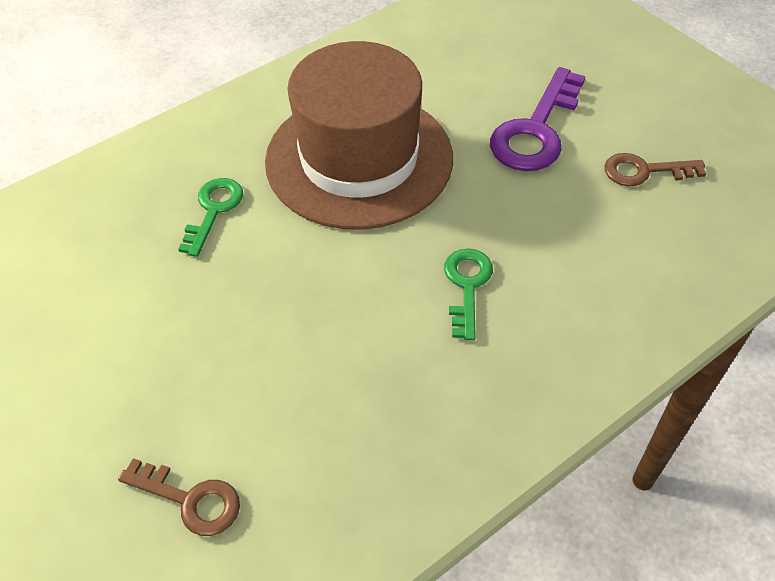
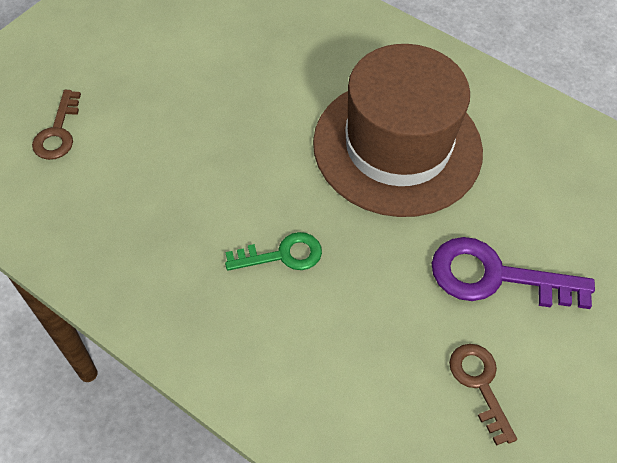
camera: 70 degrees right, 5 degrees up
(213, 210) = (304, 69): green key -> none

